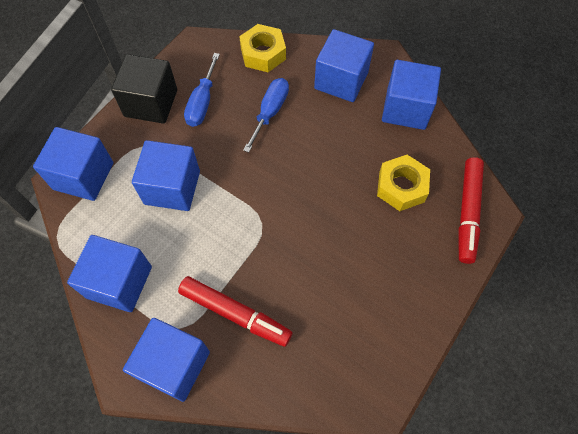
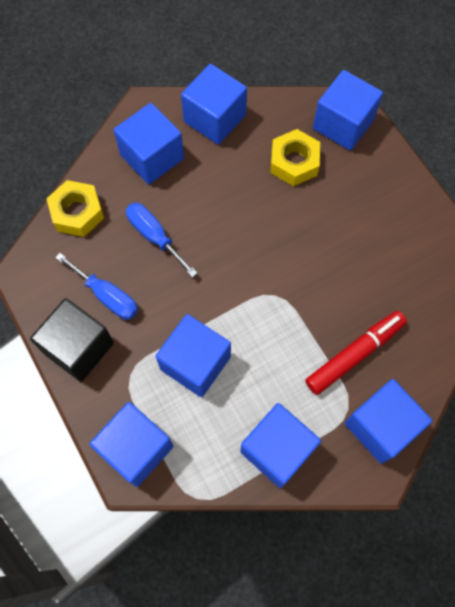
camera: 65 degrees left, 5 degrees up
(468, 212) = (343, 124): red marker -> blue cube

